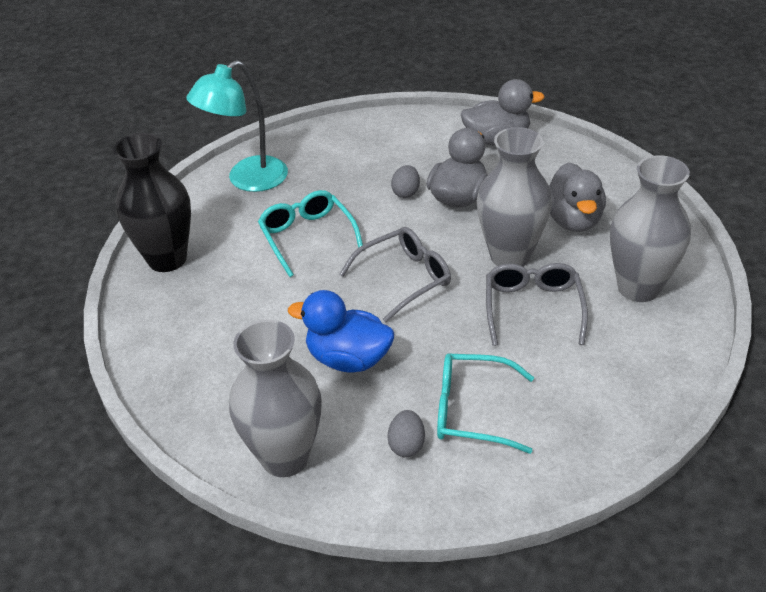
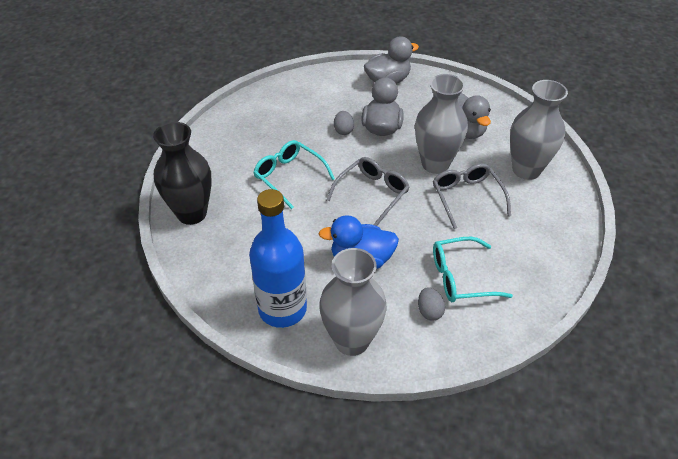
camera: 20 degrees left, 5 degrees up
(218, 397) = (282, 309): none -> blue bottle
(247, 180) = (223, 141): turquoise lamp -> none

